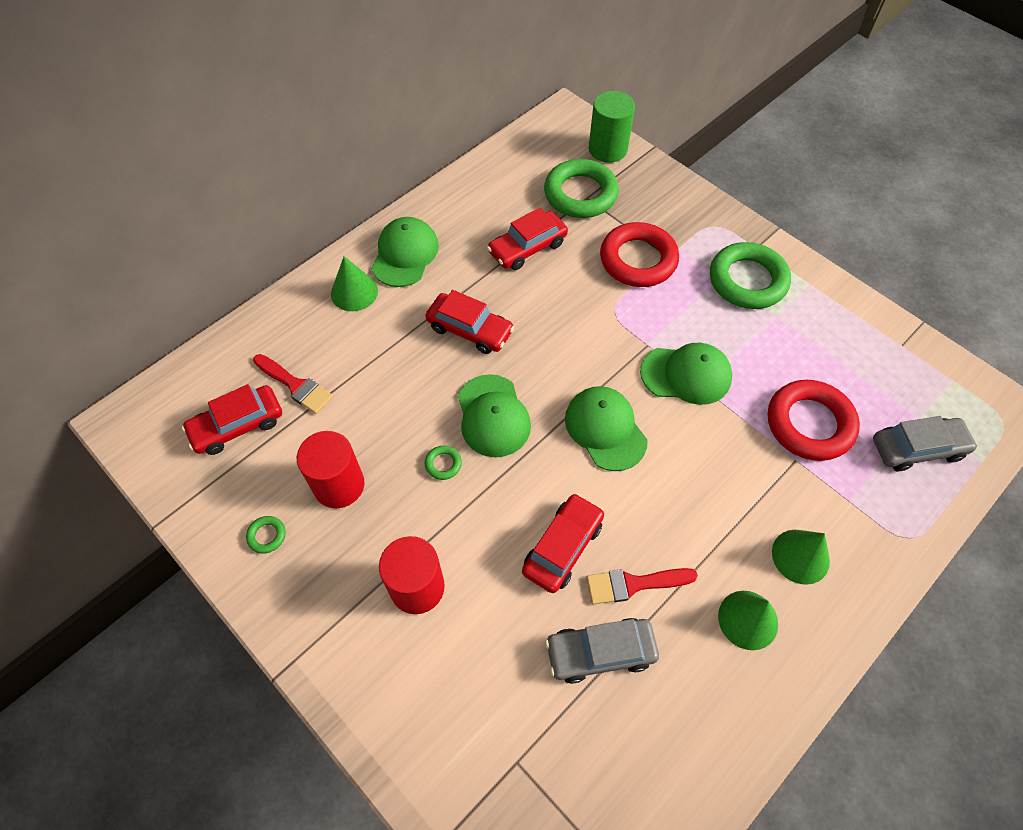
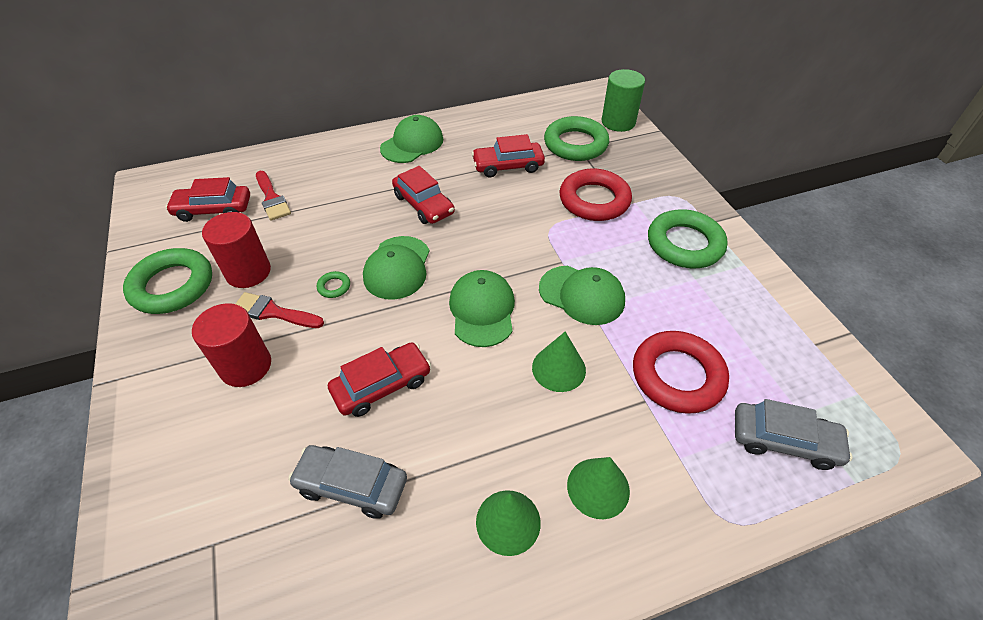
camera: 25 degrees right, 10 degrees down
(267, 536) = (172, 286): green ring -> green ring, size x2.47
(354, 292) = (358, 155): green cone -> green cone (558, 368)
(633, 584) = (421, 441): red brush -> red brush (273, 312)

